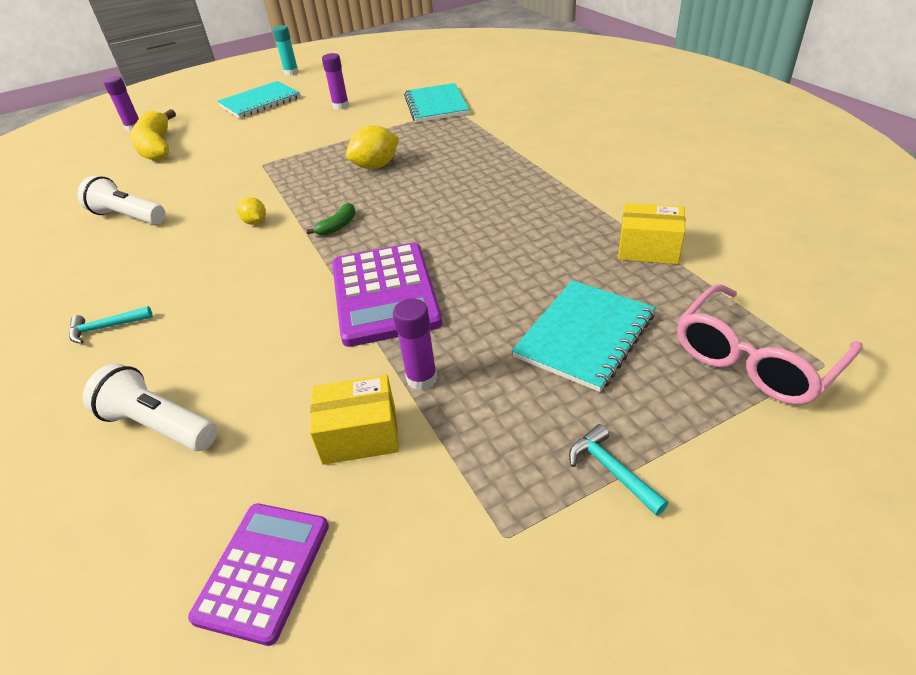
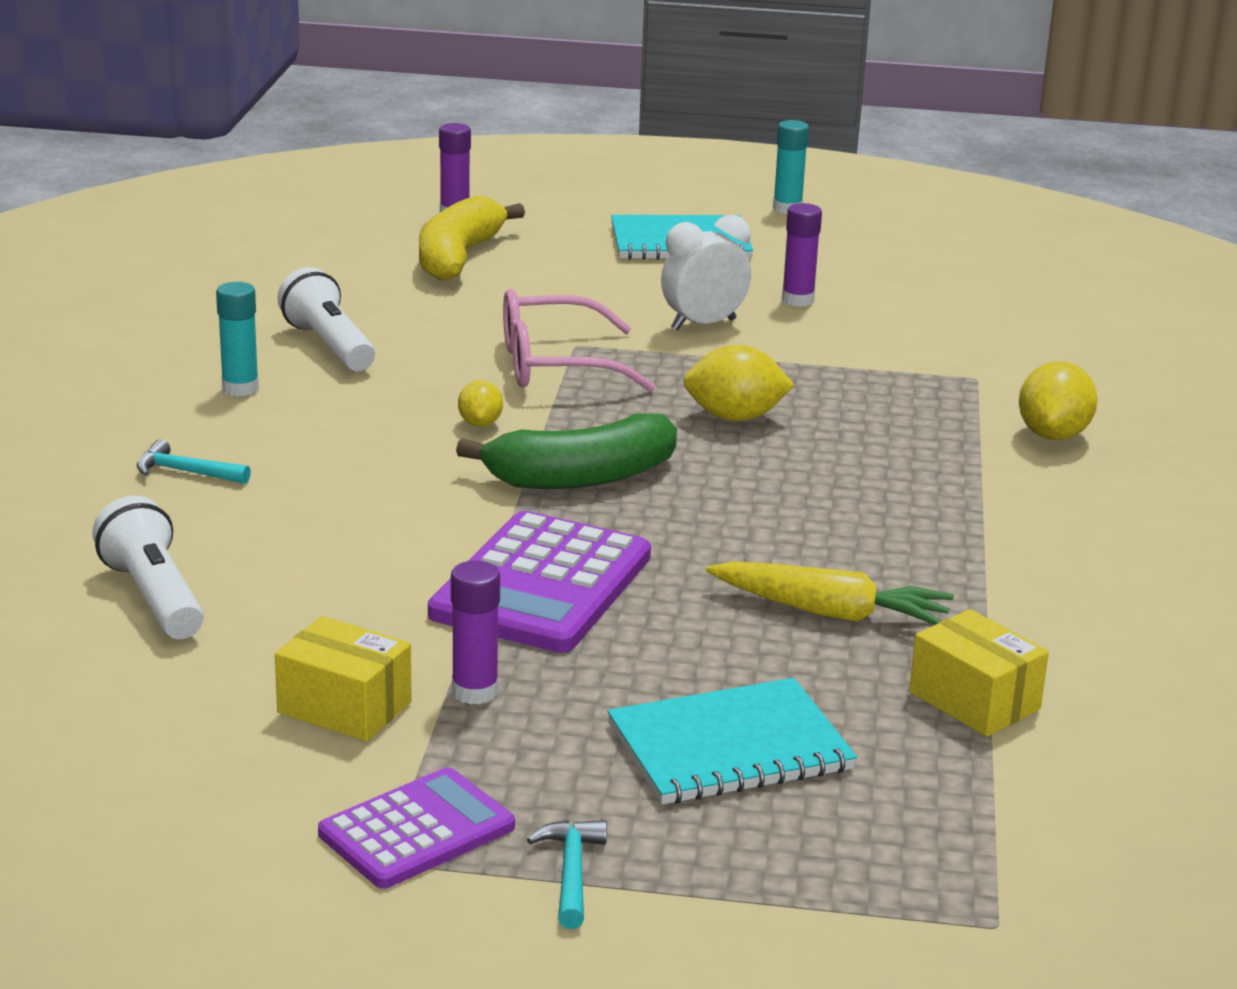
camera: 30 degrees right, 15 degrees down
(96, 262) = (240, 388): none -> turquoise glue stick
(263, 570) = (135, 763): purple calculator -> purple calculator (417, 830)
(311, 132) = (703, 324): none -> white clock
(338, 226) = (581, 477): green banana -> green banana, size x2.19
(436, 105) = (954, 360): turquoise notebook -> none
(513, 118) = (1053, 435): none -> yellow lemon
(534, 238) = (831, 613): none -> yellow carrot
(755, 358) = (913, 875): pink glasses -> pink glasses (556, 365)

